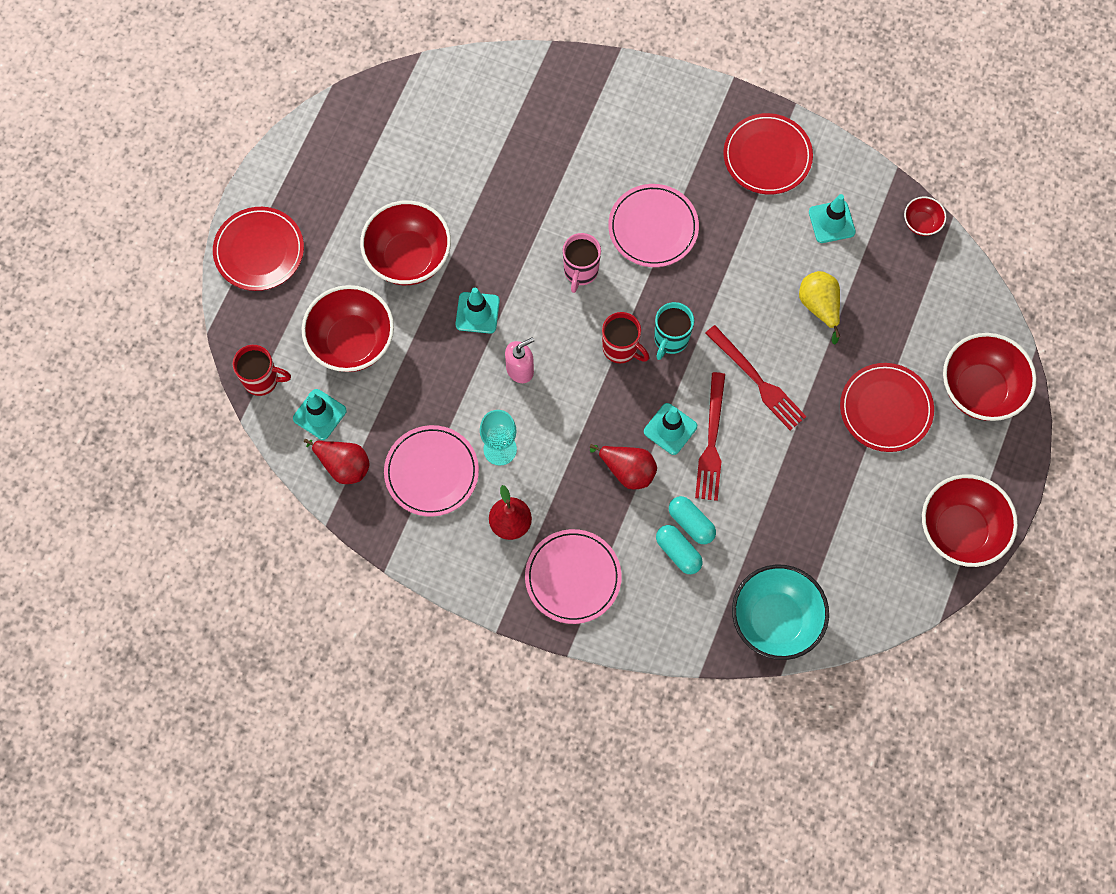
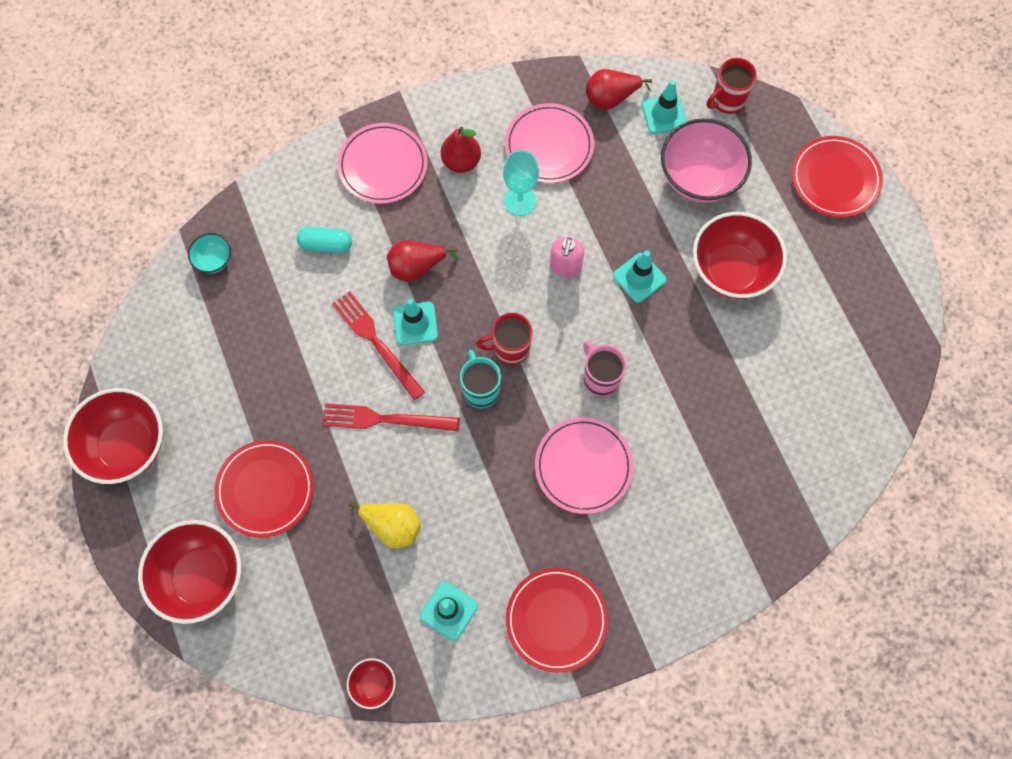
camera: 135 degrees right, 0 degrees up
(352, 342) = (699, 178): red bowl -> pink bowl
(691, 523) = (336, 272): turquoise capsule -> none
(775, 620) = (214, 260): turquoise bowl -> turquoise bowl, size x0.47

